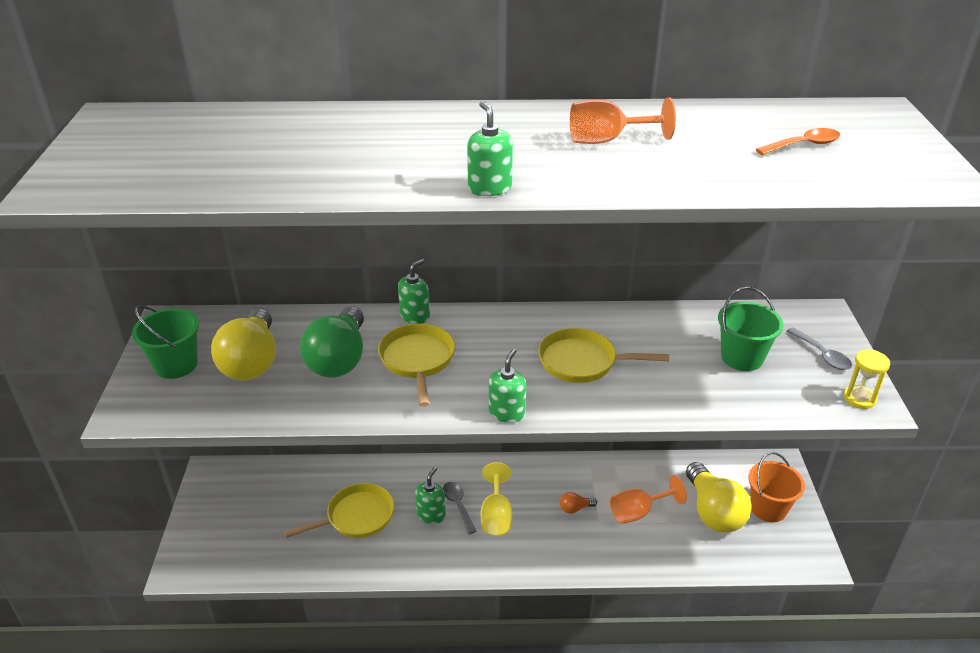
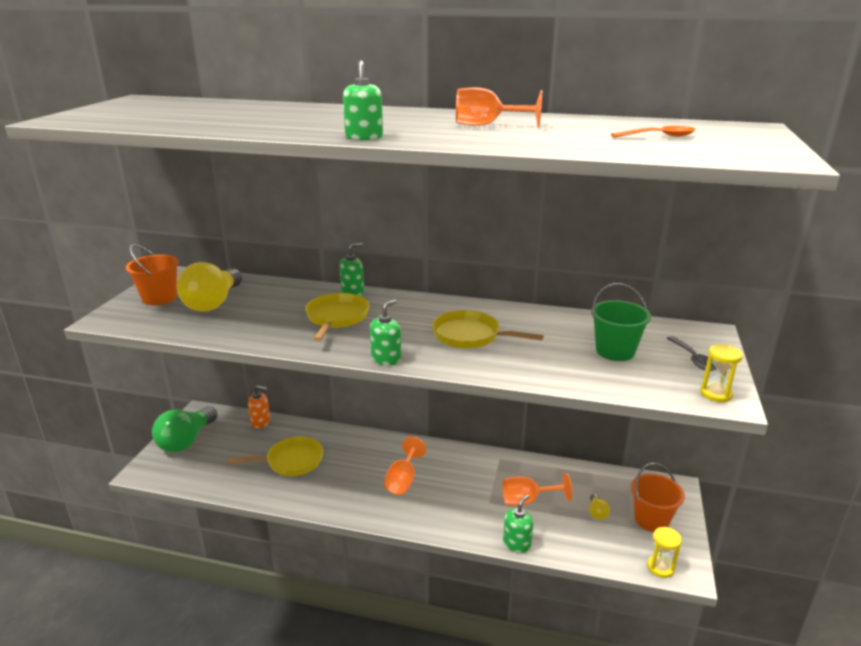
camera: 15 degrees right, 10 degrees down
(176, 365) = (159, 298): green bucket -> orange bucket
(295, 471) = (261, 422): none -> orange soap dispenser
(339, 359) = (277, 309): green light bulb -> green light bulb (186, 441)
(431, 515) = (350, 470): green soap dispenser -> green soap dispenser (517, 543)
(458, 505) = (375, 467): grey spoon -> none
(496, 515) = (403, 480): yellow goblet -> orange goblet
(575, 508) = (472, 487): orange light bulb -> none
(713, 512) = (597, 512): yellow light bulb -> yellow light bulb, size x0.41
(793, 561) = (660, 567): none -> yellow hourglass

